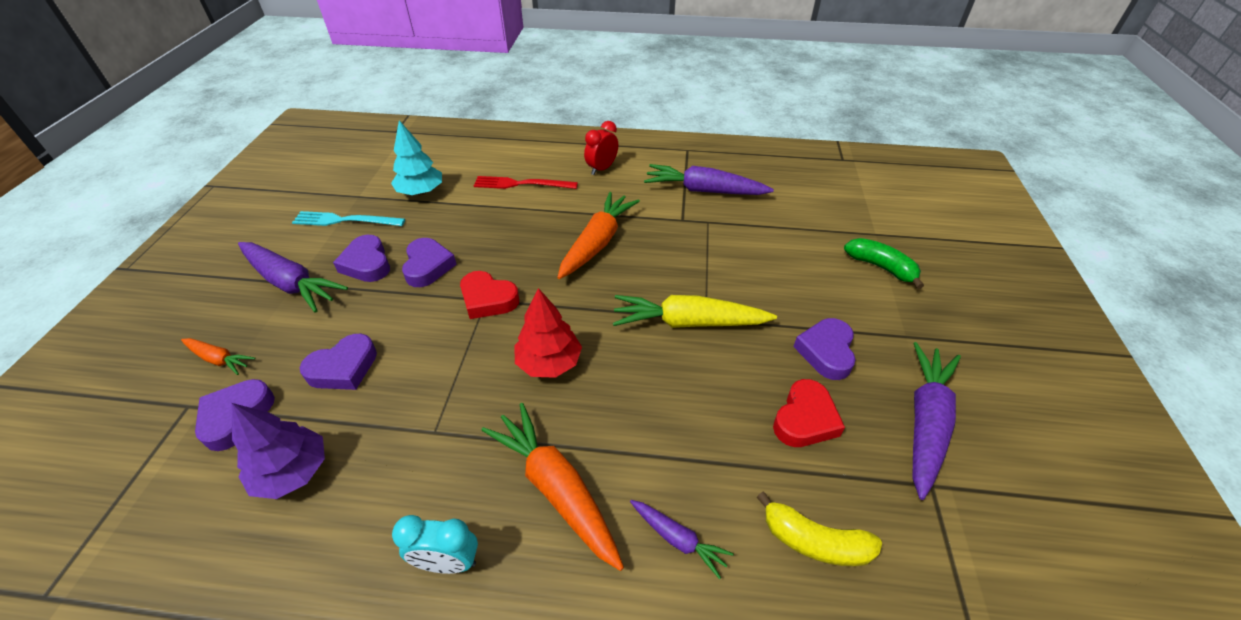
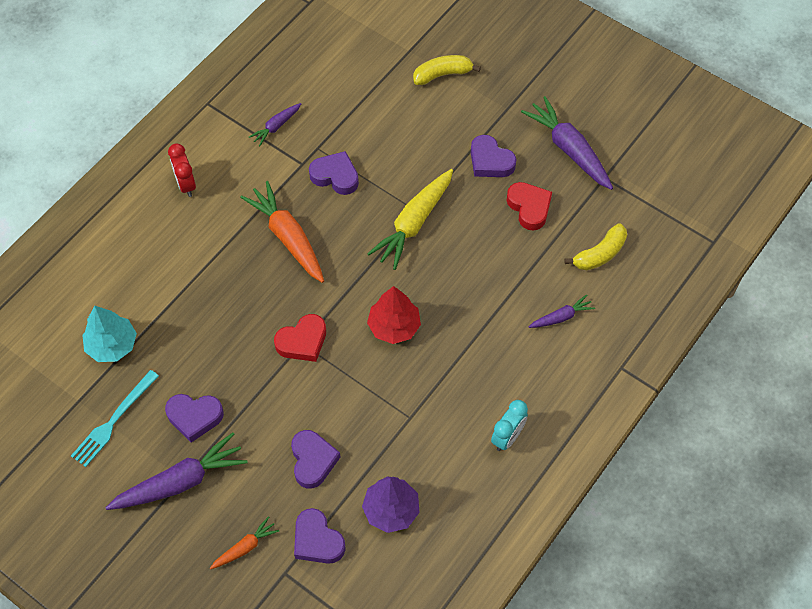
camera: 60 degrees left, 15 degrees up
(428, 266) = (231, 371): purple heart -> purple heart (335, 176)
(521, 184) = (162, 258): red fork -> none
(556, 488) = (494, 364): orange carrot -> none
(704, 191) = (276, 127): purple carrot -> purple carrot, size x0.52
(881, 267) = (442, 74): green banana -> yellow banana

